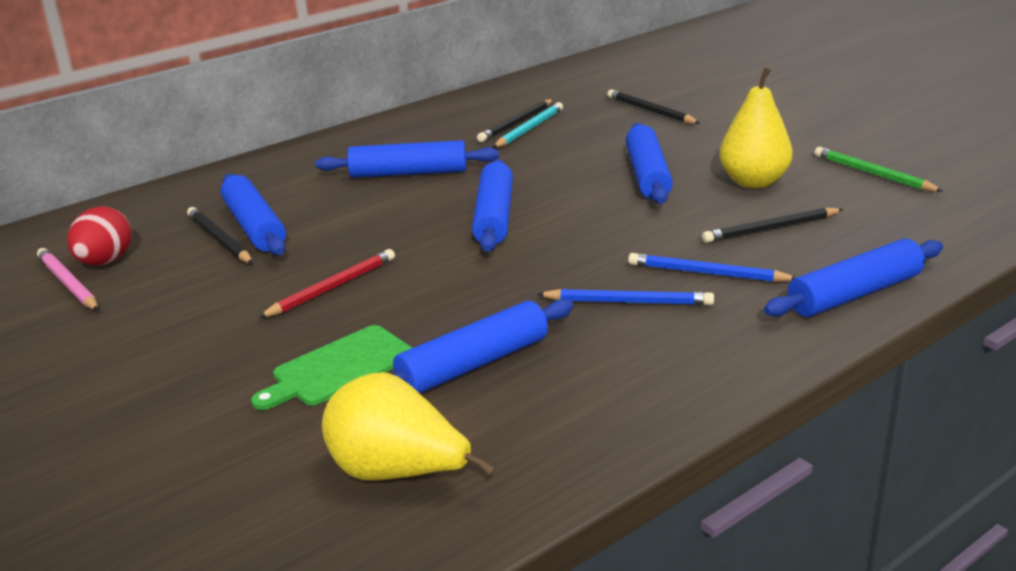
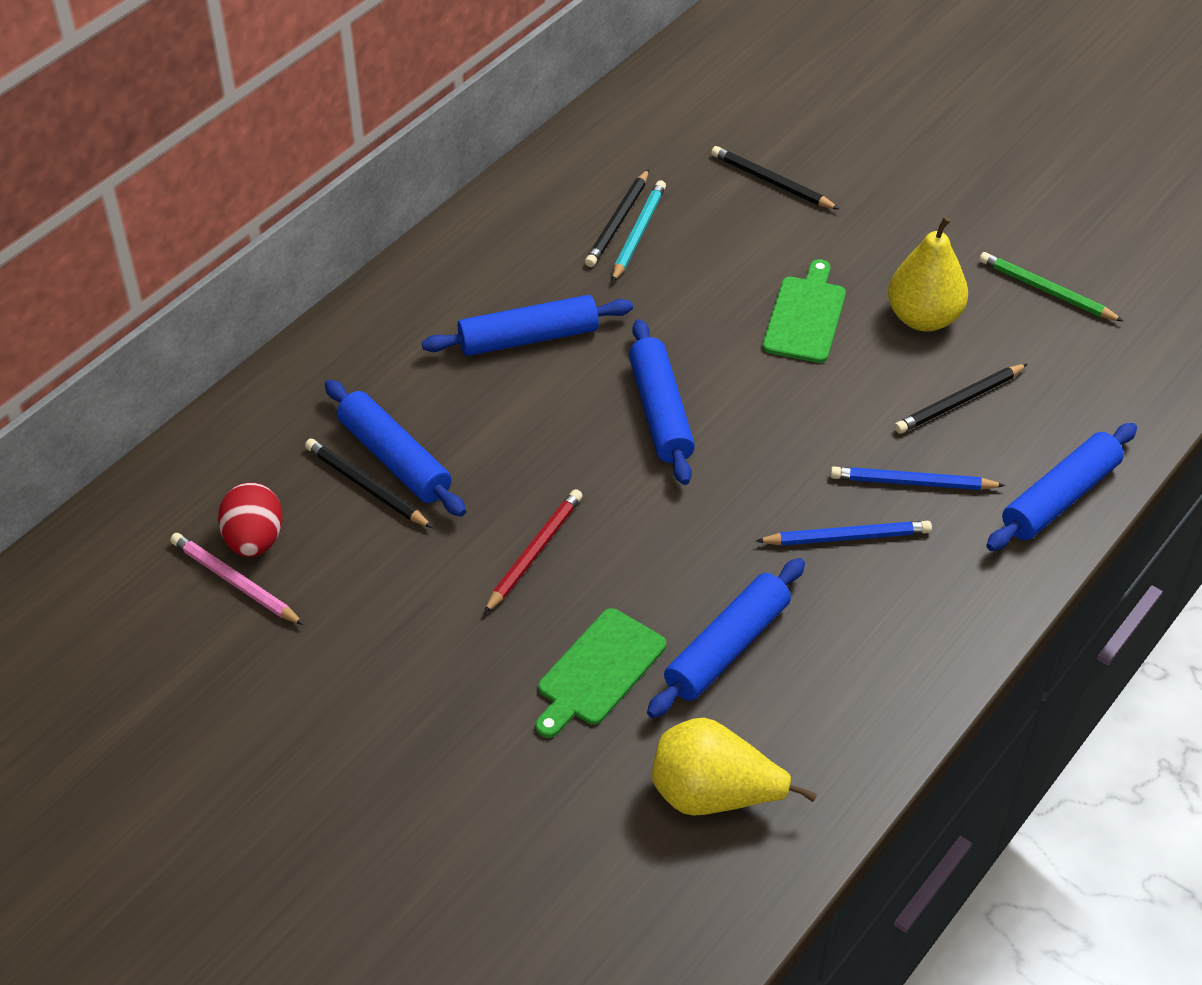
camera: 15 degrees left, 20 degrees up
(648, 175) = (805, 316): blue rolling pin -> green cutting board

